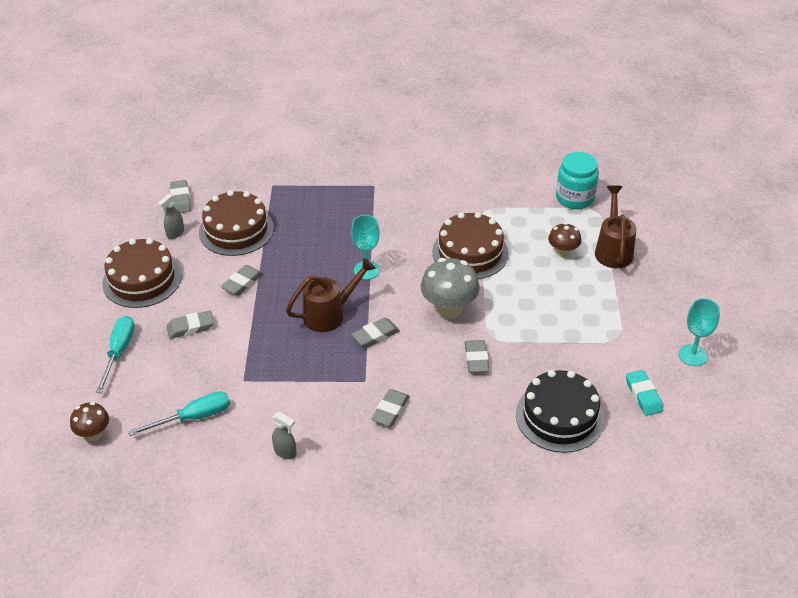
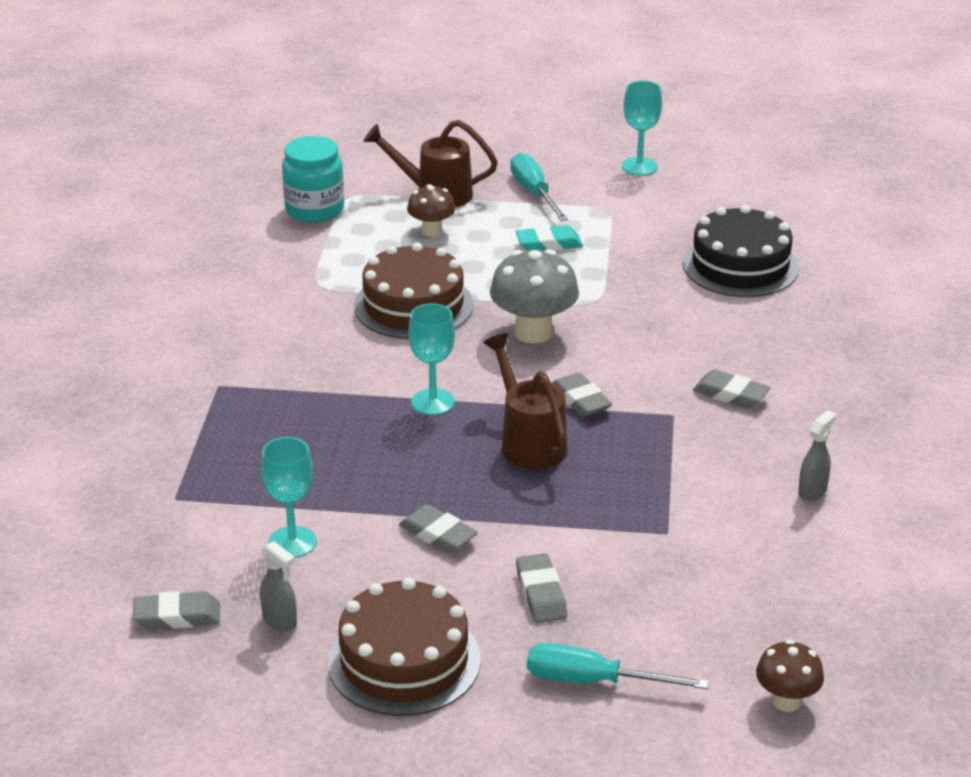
camera: 85 degrees left, 10 degrees down
(193, 417) = (747, 585): turquoise screwdriver -> turquoise screwdriver (534, 192)
(236, 230) = (292, 542): brown cake -> turquoise goblet
(476, 359) = (635, 318): grey eraser -> none
(643, 395) = (705, 206): turquoise eraser -> turquoise eraser (549, 244)

